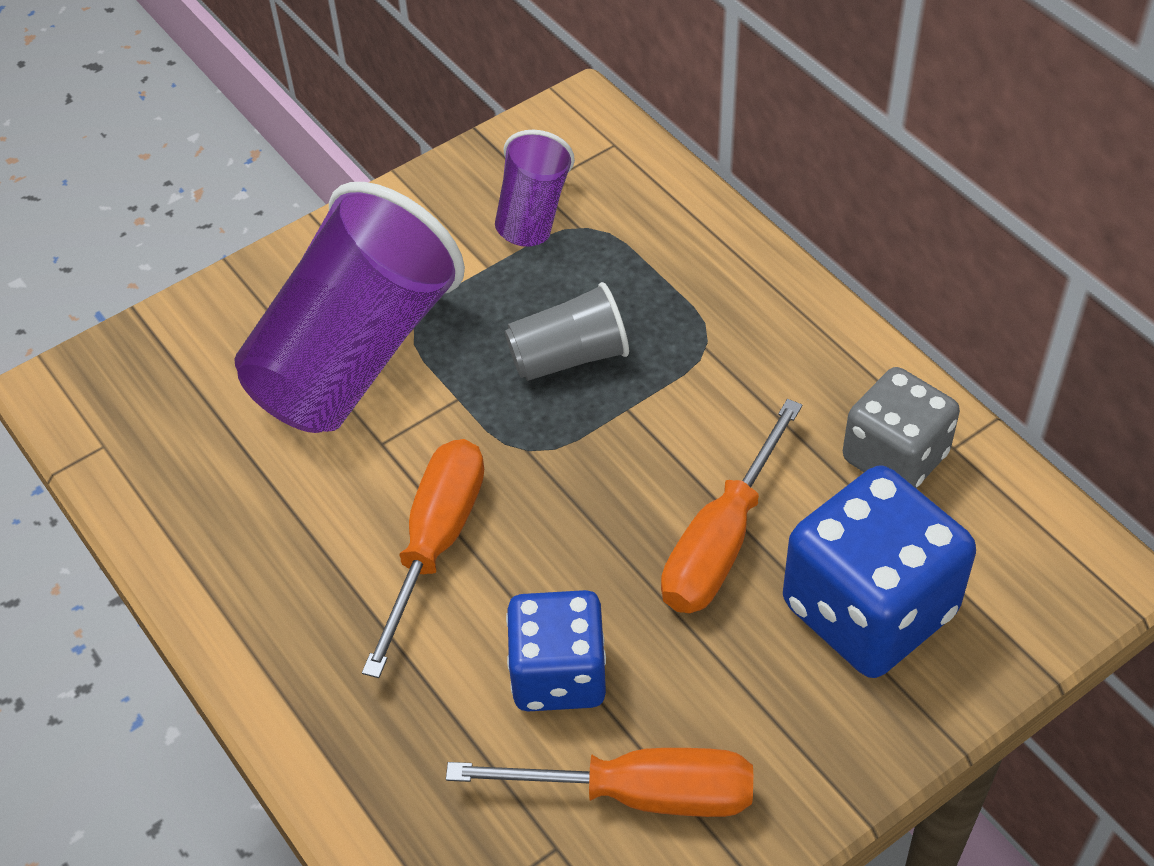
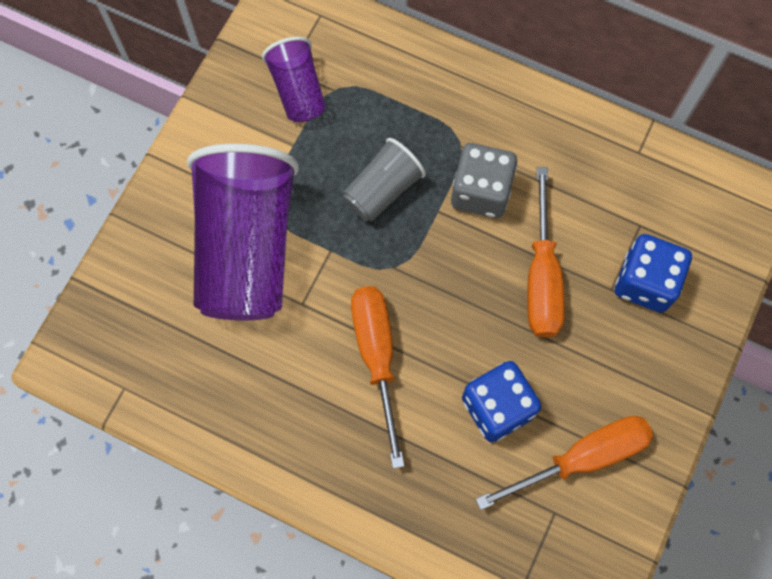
camera: 30 degrees left, 20 degrees up
(868, 609) = (645, 282): blue dice -> blue dice, size x0.66
(895, 457) = (610, 174): grey dice -> grey dice (481, 192)

